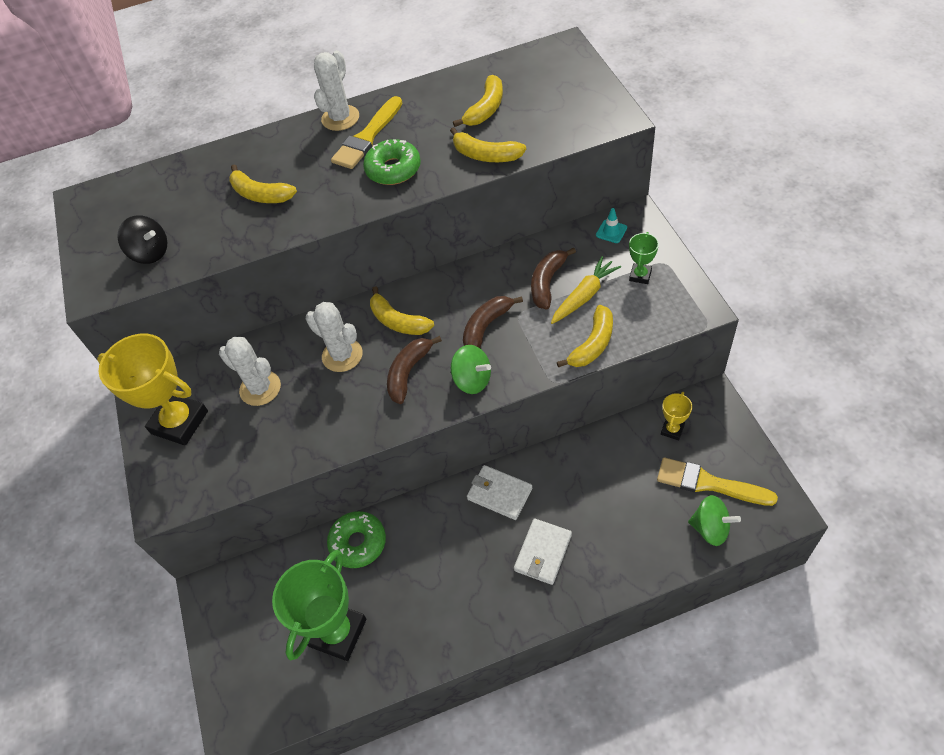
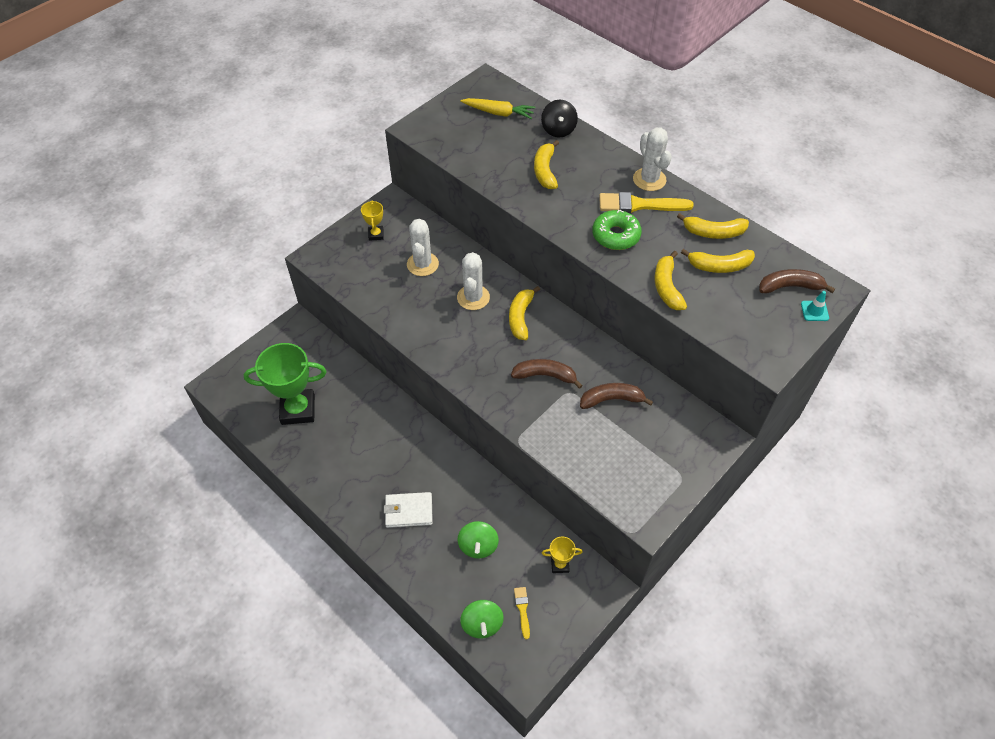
camera: 55 degrees right, 0 degrees up
(150, 253) = (460, 139): black spinning top -> black spinning top (558, 130)
(179, 422) = (376, 234): yellow trophy -> yellow trophy, size x0.46
(340, 118) = (649, 179): white cactus -> white cactus turned 75 degrees clockwise
(358, 543) = (365, 391): green donut -> none
(408, 372) = (478, 344): brown banana -> brown banana (790, 286)
(472, 380) = (492, 387): green spinning top -> green spinning top (478, 546)
(499, 494) = (443, 462): white wallet -> none
(584, 296) = (612, 430): yellow carrot -> yellow carrot (498, 113)
(593, 344) = (567, 454): yellow banana -> yellow banana (713, 232)
(611, 231) = (693, 425): turquoise traffic cone -> turquoise traffic cone (814, 311)
(640, 275) = (657, 464): green trophy -> none
(708, 483) = (522, 609): yellow brush -> yellow brush, size x0.51

